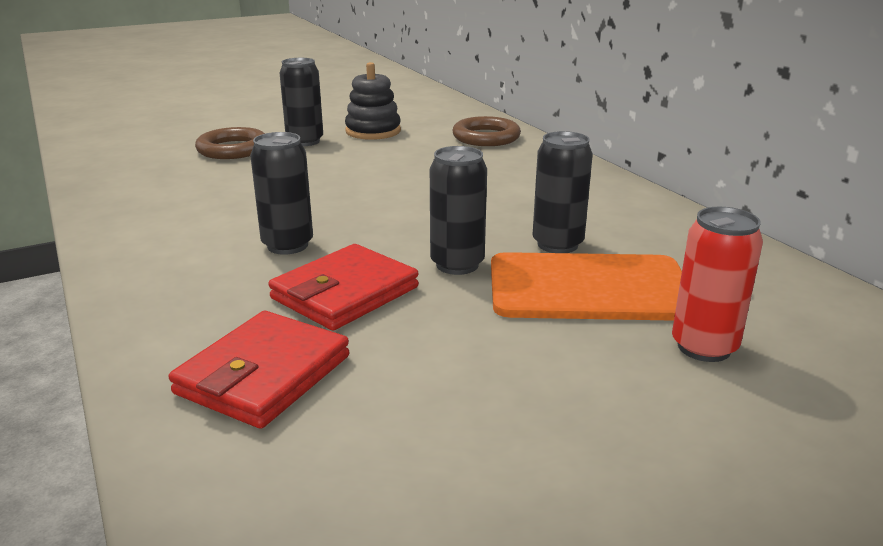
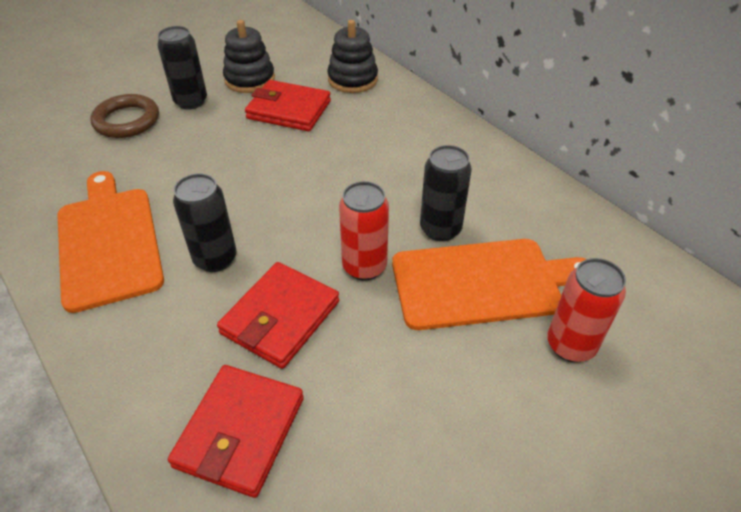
camera: 10 degrees left, 20 degrees up
(177, 225) = (108, 242): none -> orange cutting board
(408, 152) = (289, 110): none -> red wallet
(457, 264) = (364, 267): black can -> red can
(486, 137) = (352, 79): brown ring -> black stacking toy

